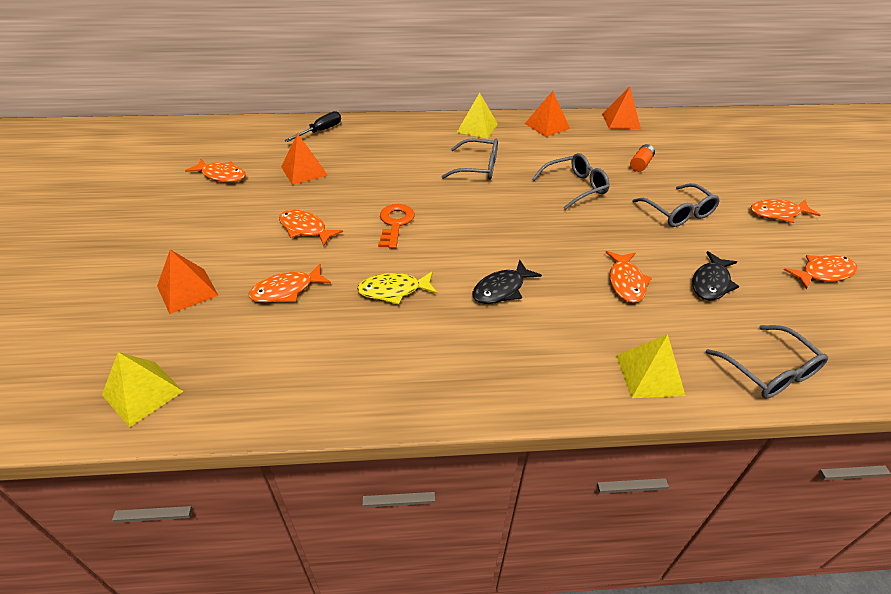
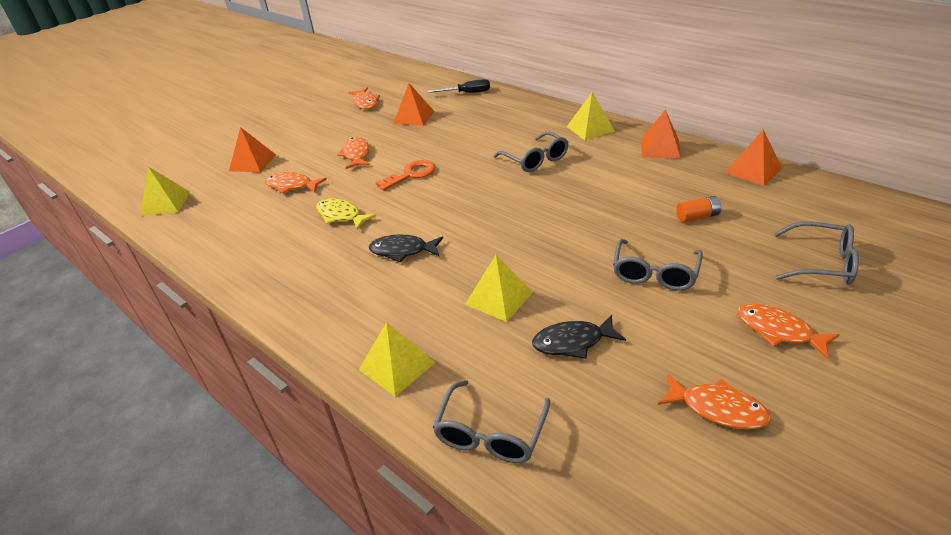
camera: 50 degrees right, 5 degrees down
(575, 187) = (592, 208): grey glasses -> grey glasses (822, 263)
(626, 282) = (499, 298): orange fish -> yellow pyramid

